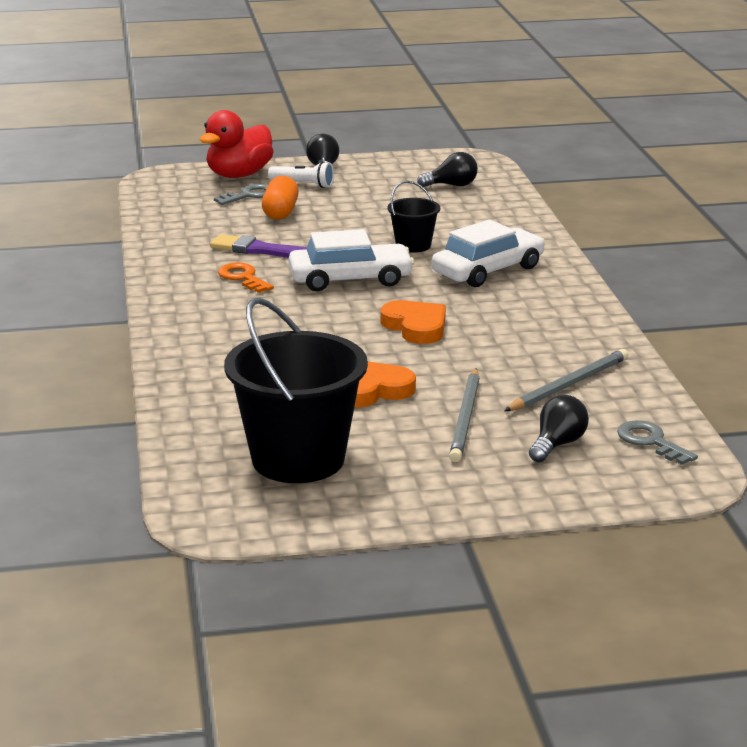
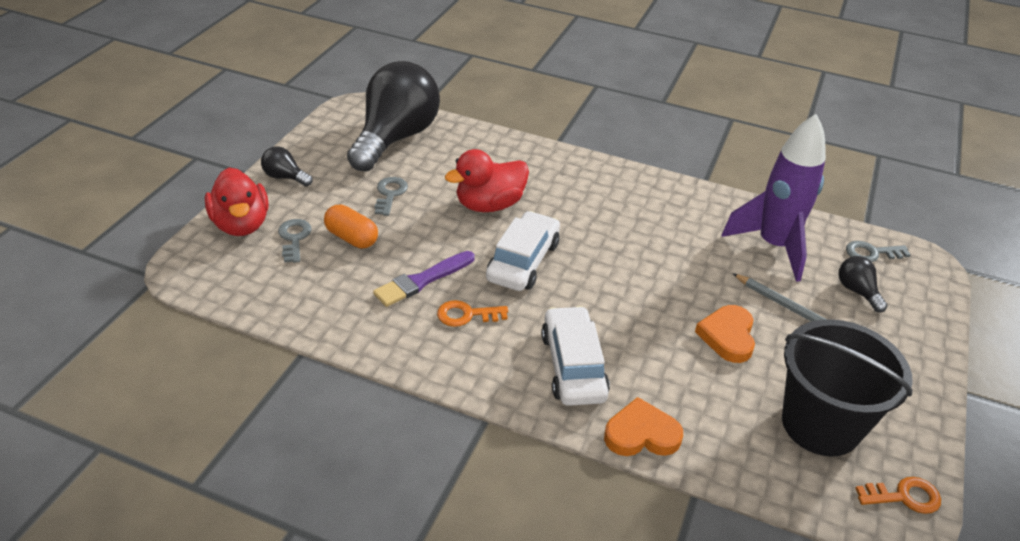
camera: 60 degrees left, 15 degrees up
(243, 518) = (904, 496): none -> orange key
(303, 184) = (306, 201): white flashlight -> none
(363, 207) = (390, 194): none -> grey key
(413, 245) = (489, 205): black bucket -> red duck
(416, 327) = (635, 268): orange heart -> orange heart (641, 434)
(452, 185) = (396, 138): black light bulb -> black light bulb, size x2.46
(488, 270) = (566, 194): white car -> white car (573, 366)
(569, 385) = (773, 246): grey pencil -> purple rocket

